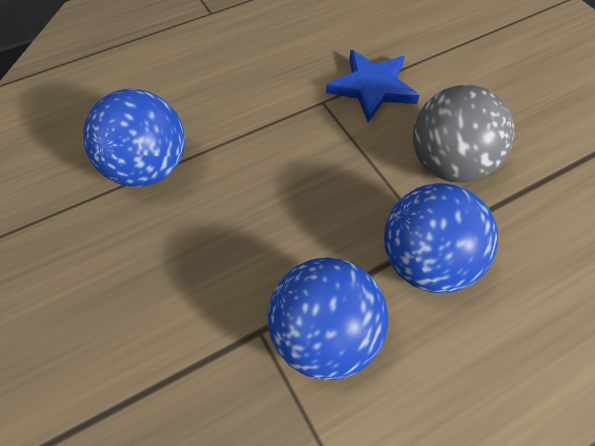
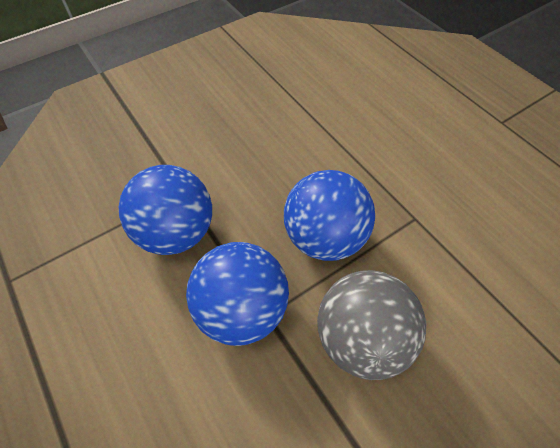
camera: 85 degrees right, 0 degrees up
(147, 168) = (313, 111): blue ball -> blue ball (324, 237)
(372, 88) = (449, 262): blue star -> none

